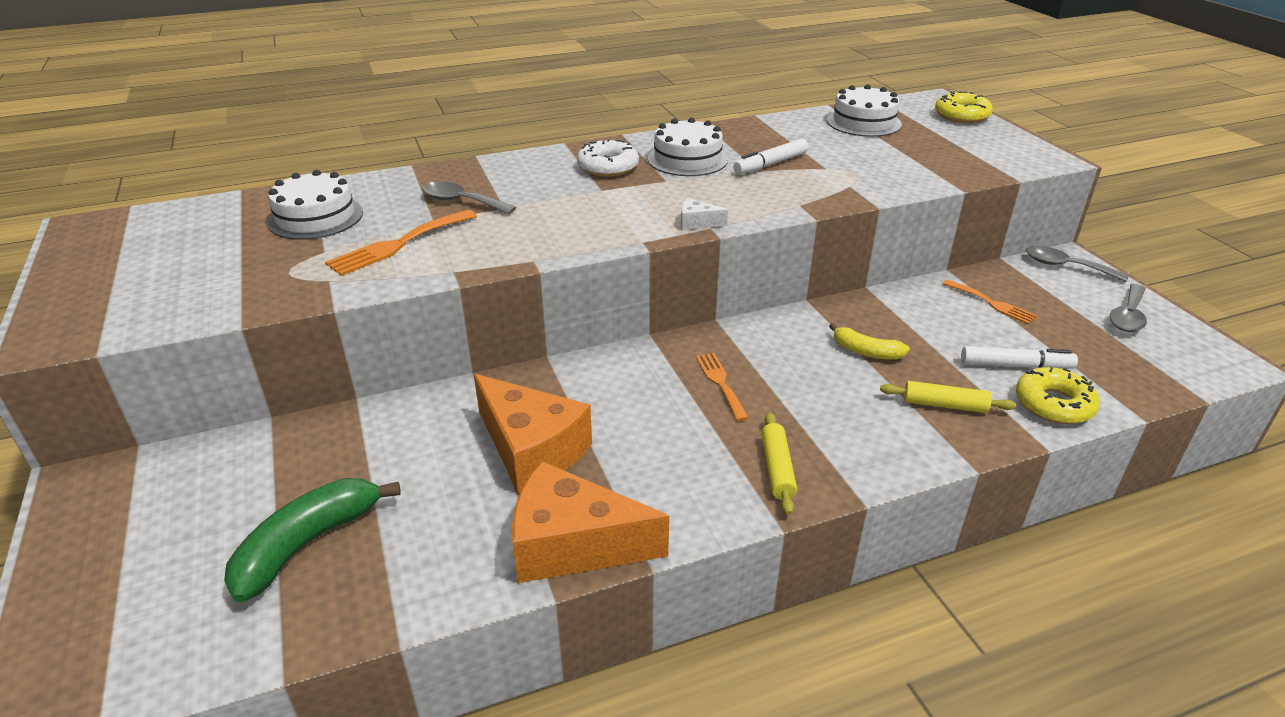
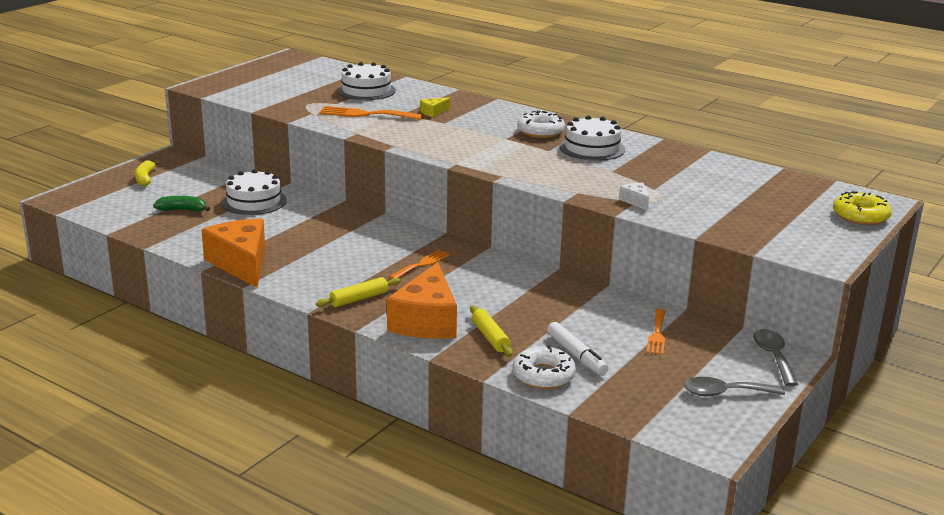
camera: 55 degrees right, 10 degrees down
(308, 544) = (182, 210): green banana -> green banana, size x0.58
(461, 202) = (433, 112): grey spoon -> yellow cheese
(531, 450) = (299, 234): orange cheese -> orange cheese (426, 321)
(697, 223) = (502, 171): white cheese -> white cheese (635, 201)
(771, 164) = (628, 172): white marker -> none
(863, 122) = (769, 185): white cake -> white cake (254, 201)
(865, 351) = (519, 300): yellow banana -> yellow banana (145, 178)
(1053, 404) = (543, 375): yellow donut -> white donut

